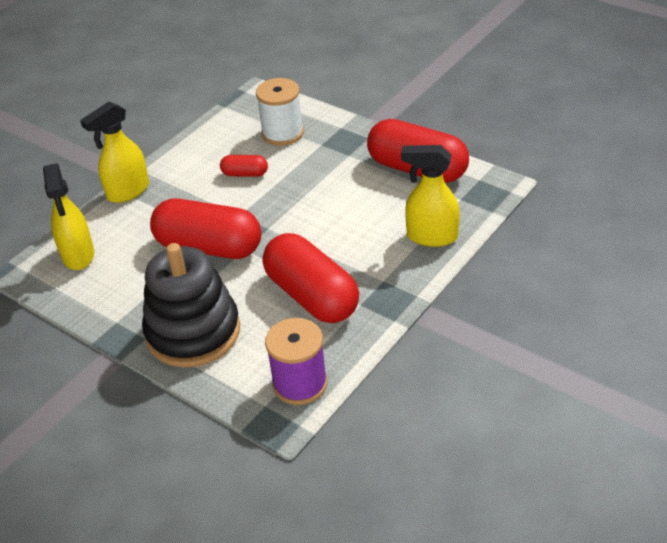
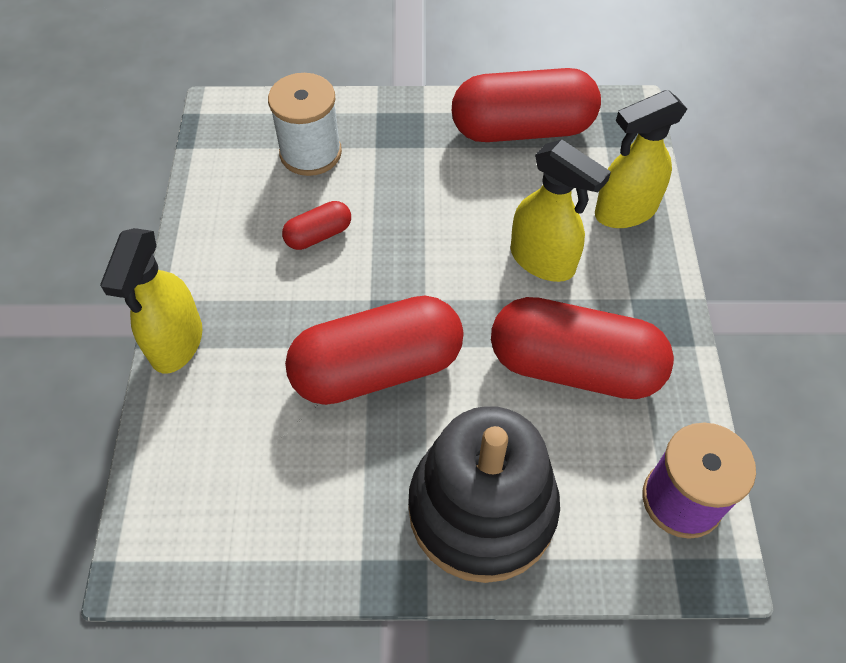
camera: 40 degrees left, 15 degrees up
(78, 255) = (200, 487): yellow spray bottle -> yellow spray bottle (543, 261)

